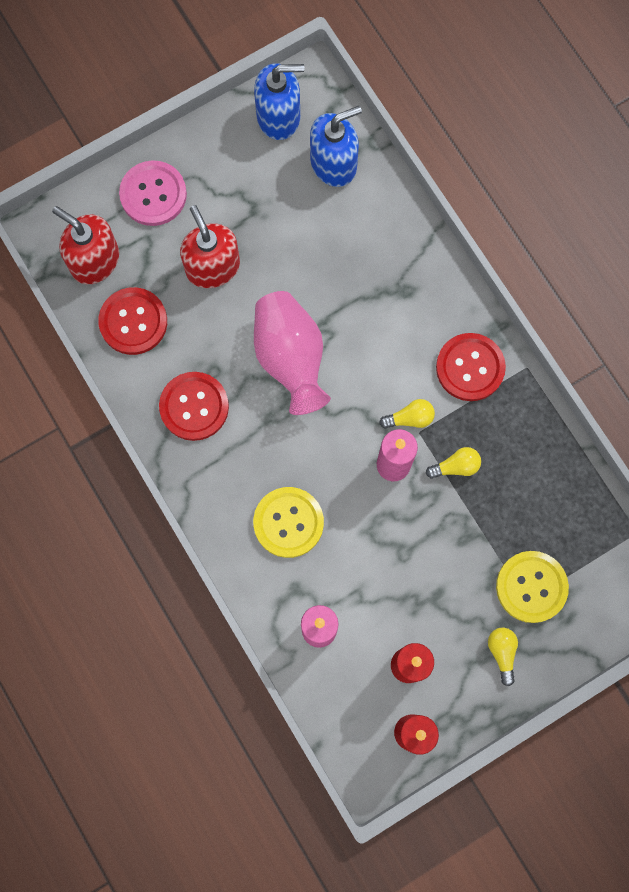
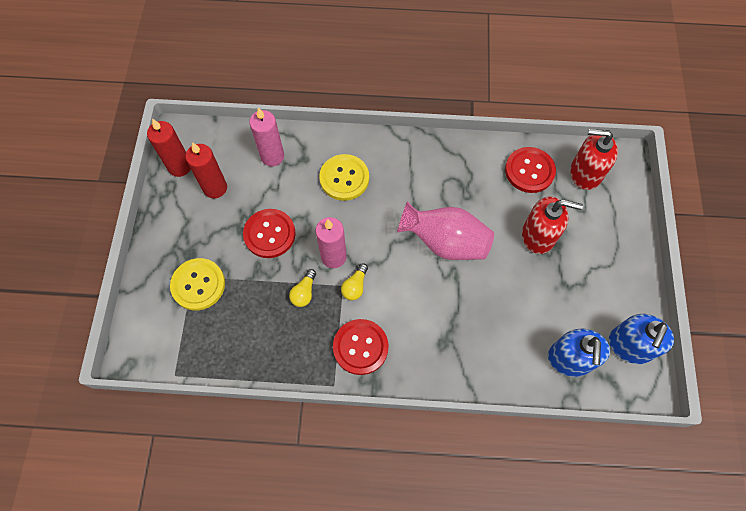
camera: 125 degrees right, 10 degrees down
(94, 260) = (585, 173): red soap dispenser -> red soap dispenser turned 150 degrees counterclockwise
(153, 194) = (613, 231): pink button -> none
(194, 407) = (451, 171): red button -> red button (269, 234)
(502, 653) = (177, 241): yellow light bulb -> none

